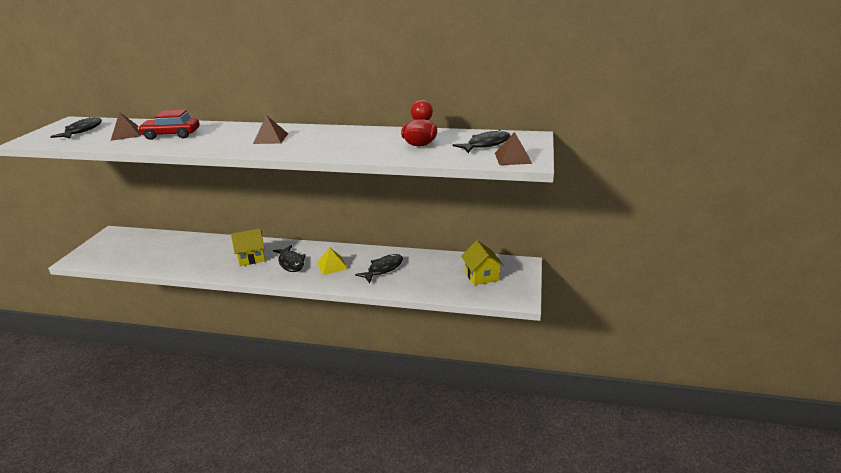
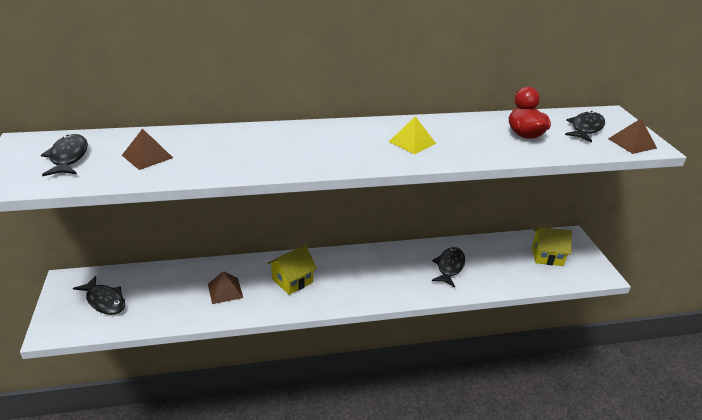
camera: 25 degrees left, 5 degrees up
(171, 135) = (216, 151): red car -> none
(270, 138) = (352, 143): brown pyramid -> brown pyramid (225, 290)
(291, 263) = (345, 279): black fish -> black fish (104, 301)
(332, 265) = (393, 273): yellow pyramid -> yellow pyramid (412, 142)
(481, 275) = (547, 256): yellow house -> yellow house turned 45 degrees counterclockwise

